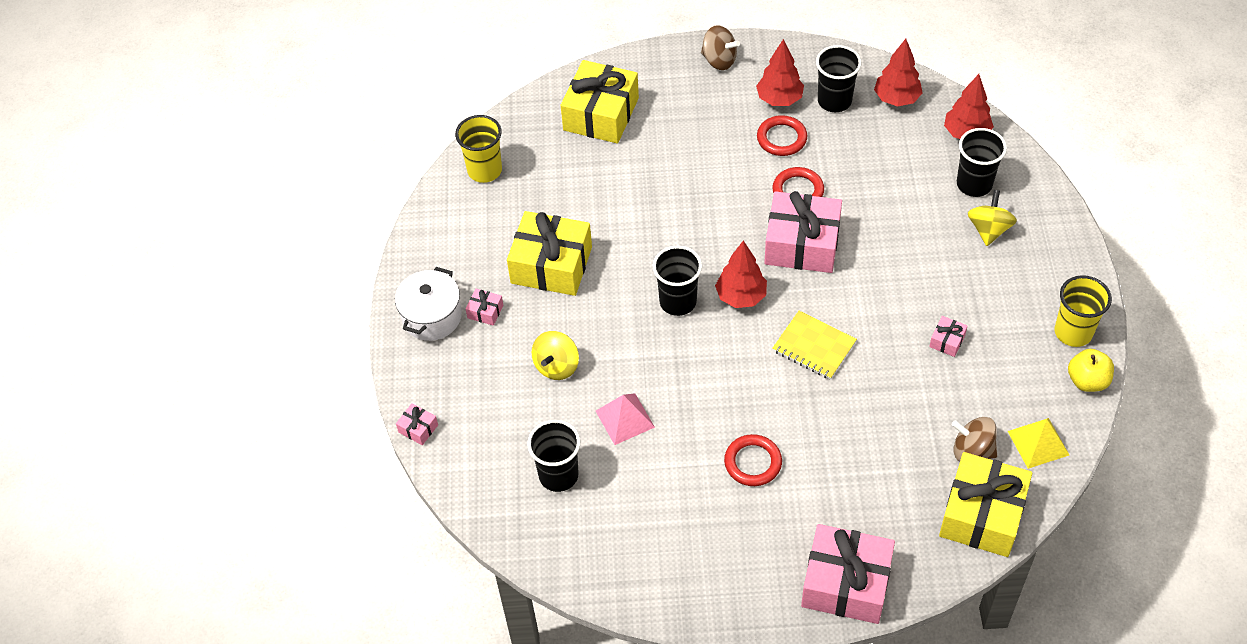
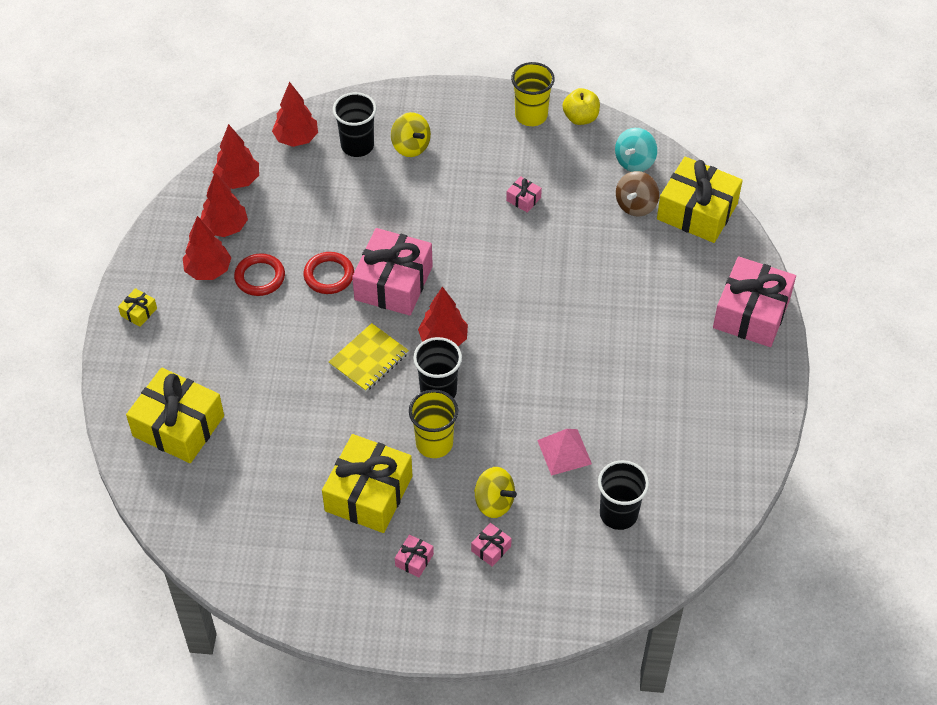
camera: 85 degrees left, 0 degrees up
(418, 428) = (547, 634): pink gift -> pink gift (491, 548)
(432, 316) = (410, 611): white pot -> none
(484, 170) = (224, 544): yellow cup -> yellow cup (434, 443)
(719, 60) = (138, 312): brown spinning top -> yellow gift
(753, 462) = (626, 359): red ring -> none
(814, 347) = (511, 294): yellow notebook -> yellow notebook (369, 359)
(834, 101) = (225, 228): black cup -> red tree
(989, 229) = (411, 146): yellow spinning top -> yellow spinning top turned 150 degrees counterclockwise
(1038, 443) = (634, 161): yellow pyramid -> turquoise spinning top

